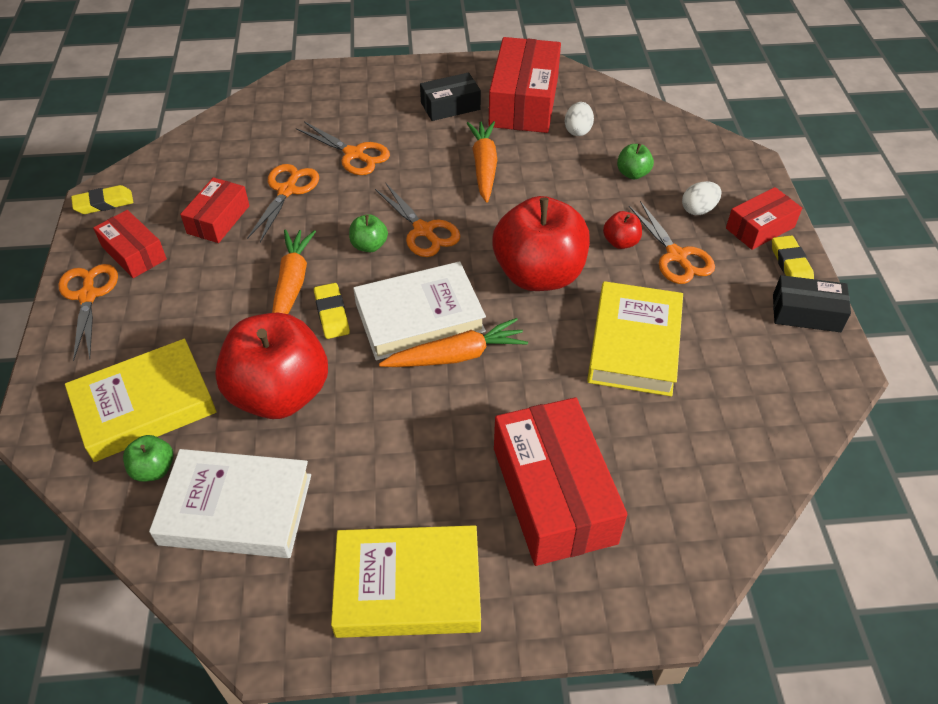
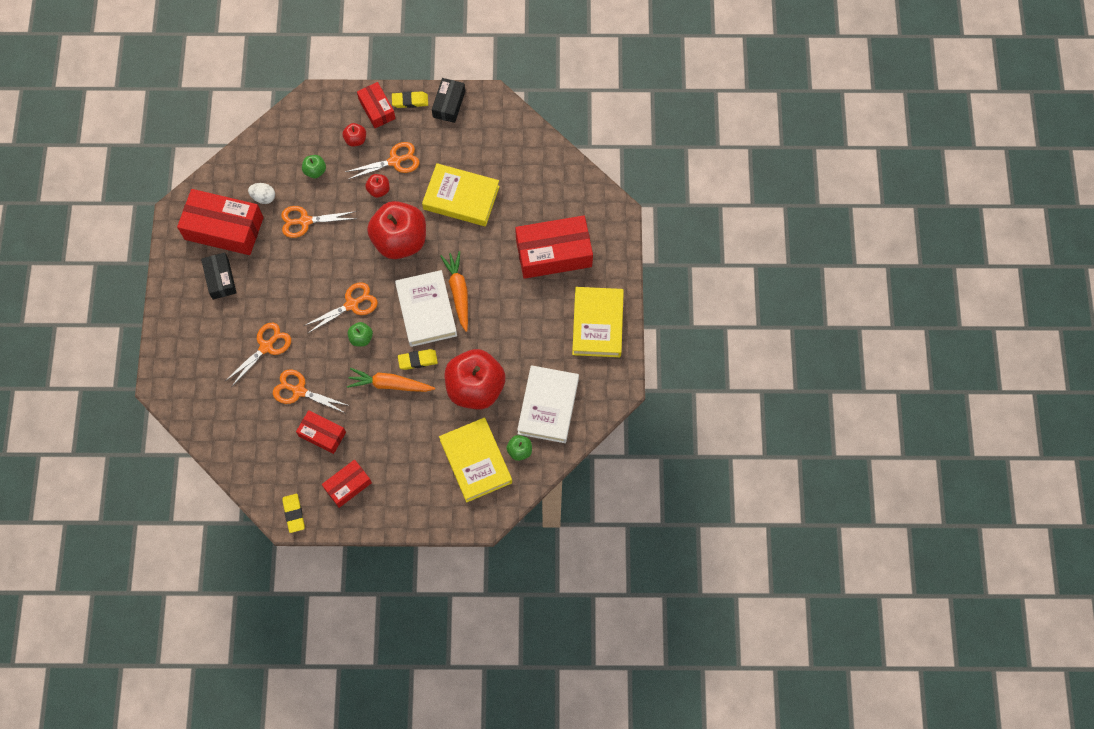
camera: 85 degrees left, 20 degrees up
(88, 296) = (384, 508): orange scissors -> orange scissors (305, 221)
(484, 166) = (293, 262): orange carrot -> none
(698, 209) = (355, 139): white egg -> red apple

